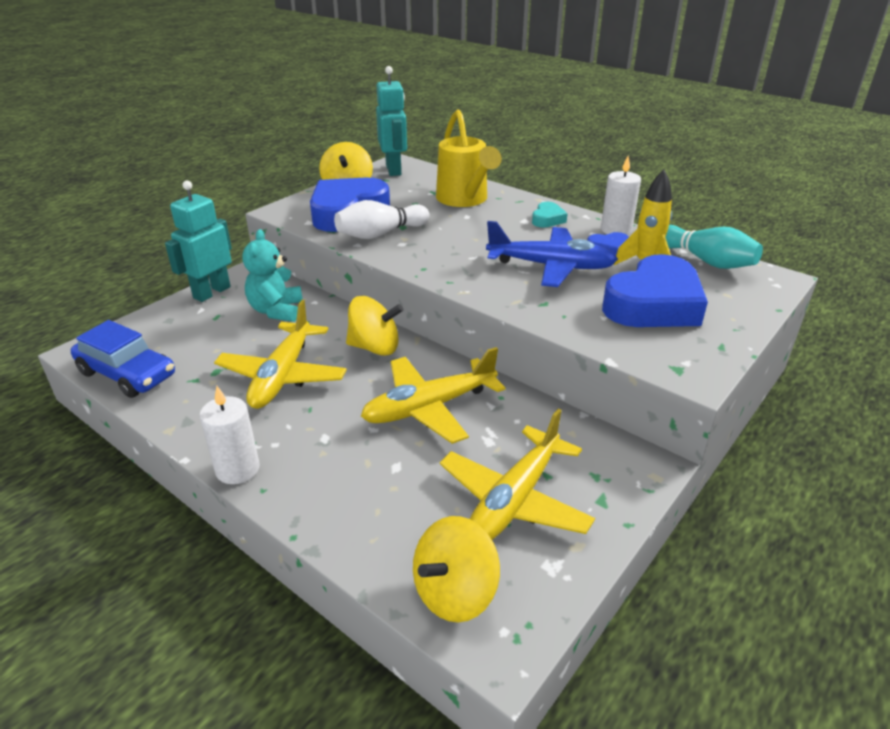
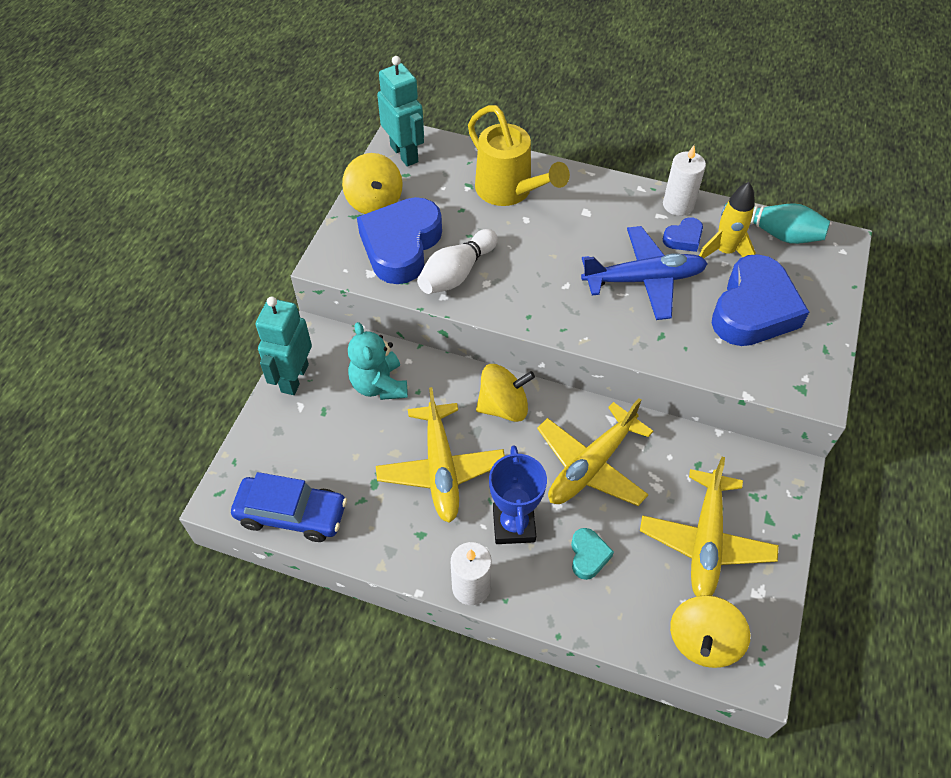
camera: 20 degrees left, 20 degrees up
(318, 432) = (514, 525): none -> blue trophy
(547, 219) = (607, 204): turquoise heart -> turquoise heart (588, 556)

